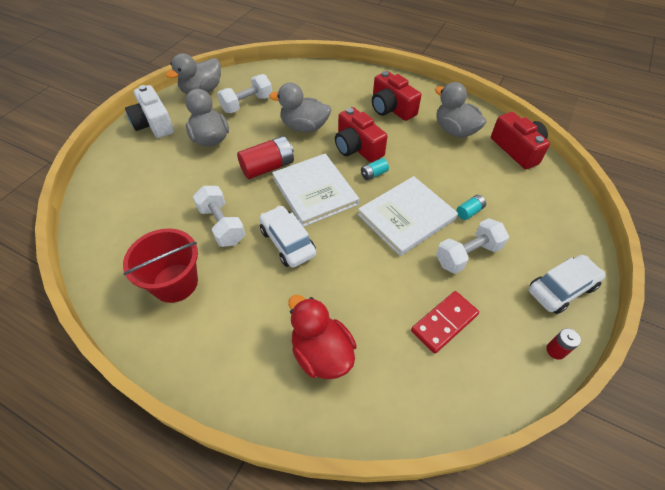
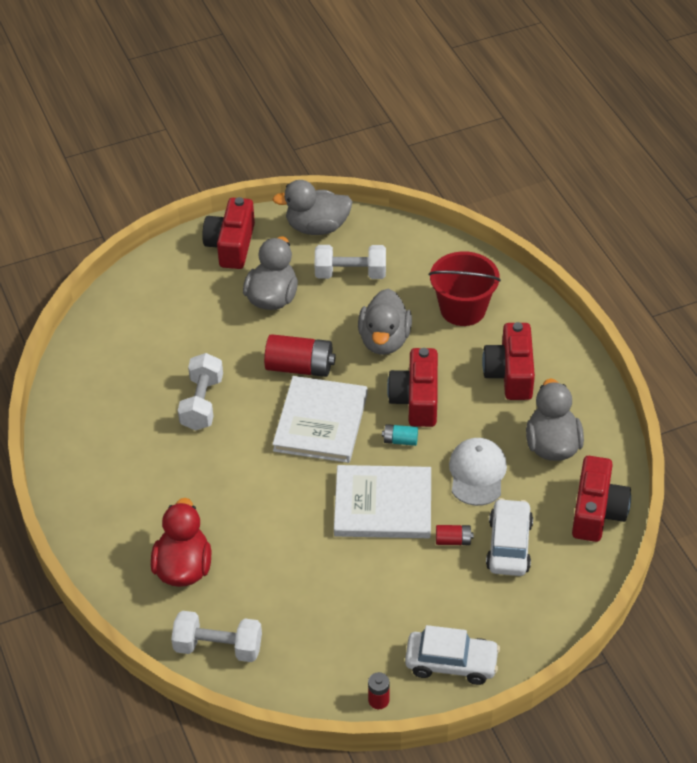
camera: 40 degrees right, 5 degrees down
(154, 124) = (231, 245): white camera -> red camera
(175, 283) = (119, 433): red bucket -> red bucket (463, 309)
(287, 242) = (245, 457): white car -> white car (509, 545)
(304, 127) = (384, 340): grey duck -> grey duck turned 135 degrees counterclockwise
(436, 167) = (477, 473): none -> white cap
(444, 322) = (308, 615): red domino -> none
(468, 255) = (400, 577): white dumbbell -> white dumbbell (218, 647)
(469, 212) = (453, 540): turquoise battery -> red battery

